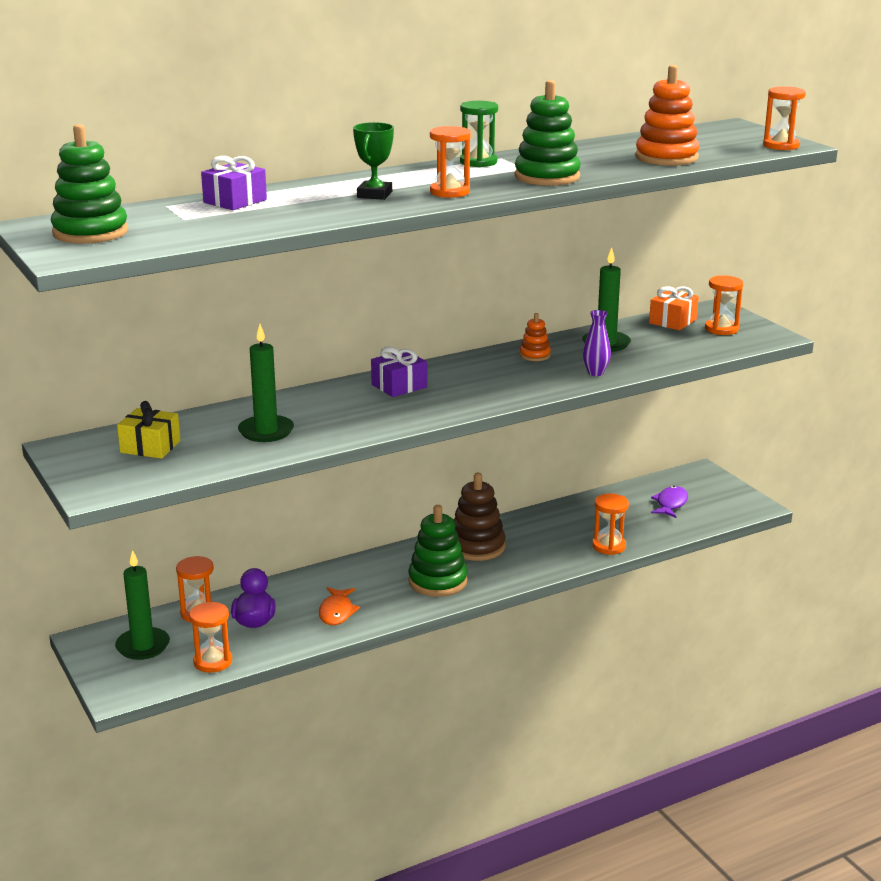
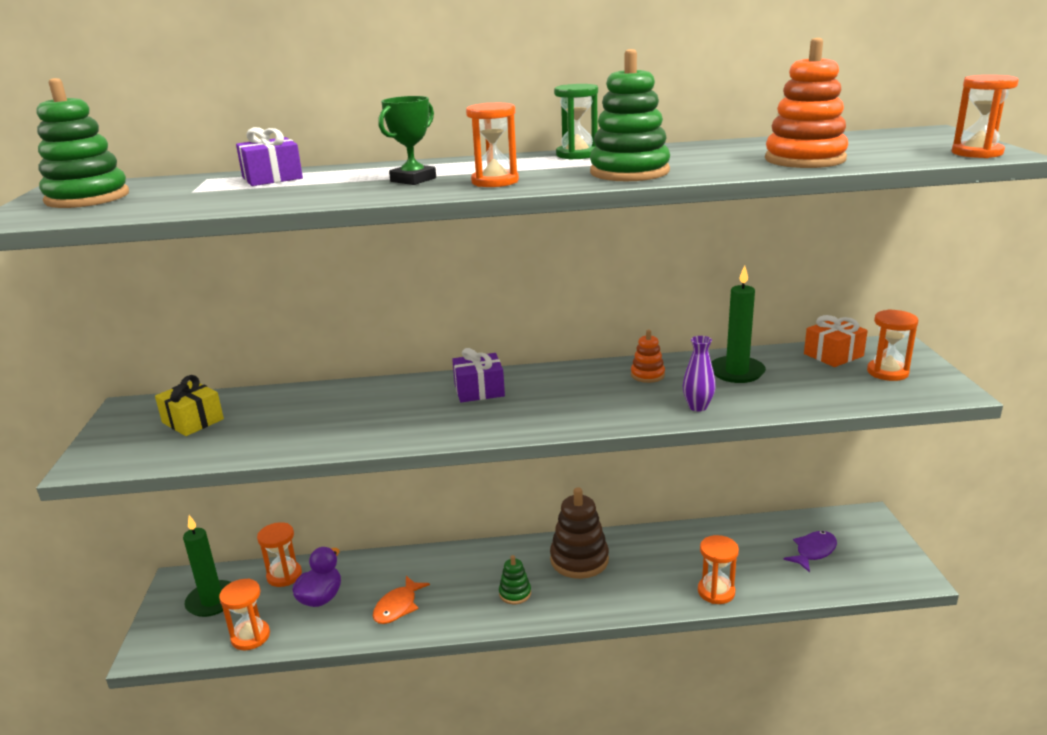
camera: 25 degrees right, 0 degrees up
(266, 431) = (306, 422): green candle -> none
(437, 581) = (515, 593): green stacking toy -> green stacking toy, size x0.53

